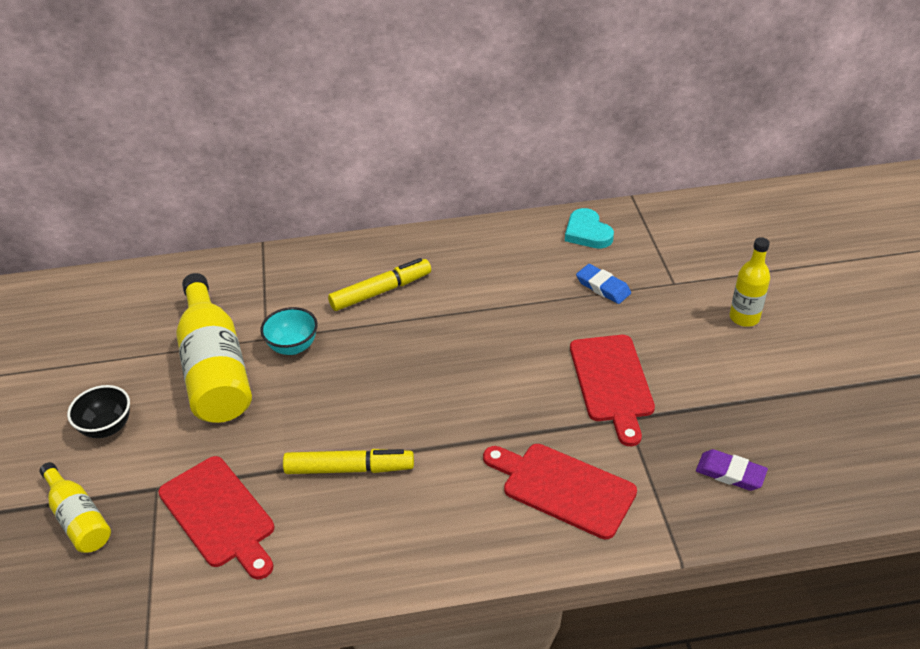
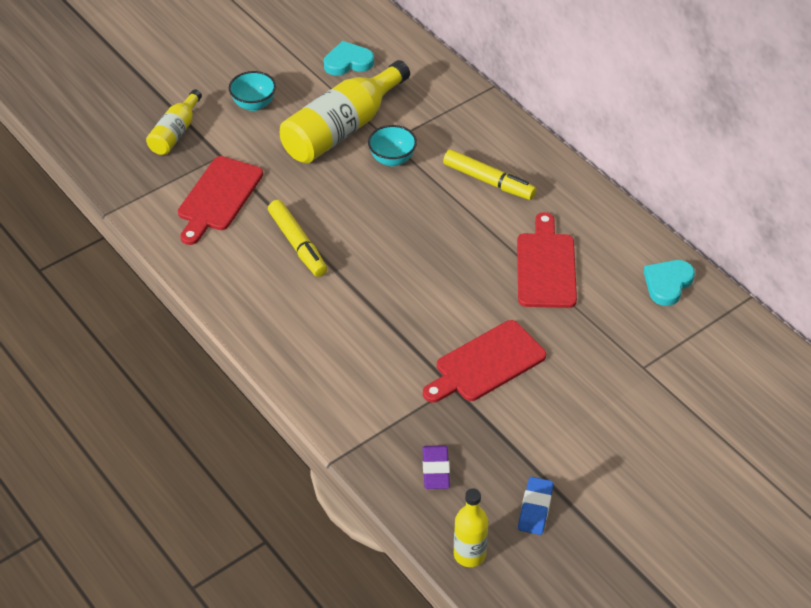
camera: 60 degrees right, 5 degrees up
(107, 427) = (254, 104): black bowl -> turquoise bowl
(125, 327) = (348, 62): none -> turquoise heart
(563, 488) = (355, 371): red cutting board -> red cutting board (546, 266)
(603, 287) = (600, 319): blue eraser -> blue eraser (535, 508)
(744, 318) = (633, 431): yellow bottle -> yellow bottle (469, 554)

